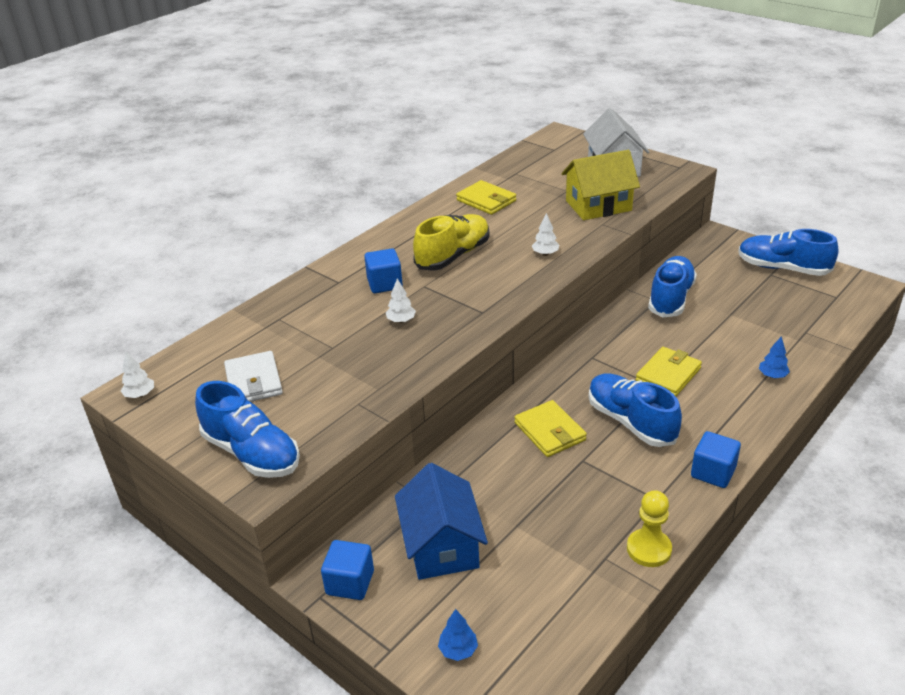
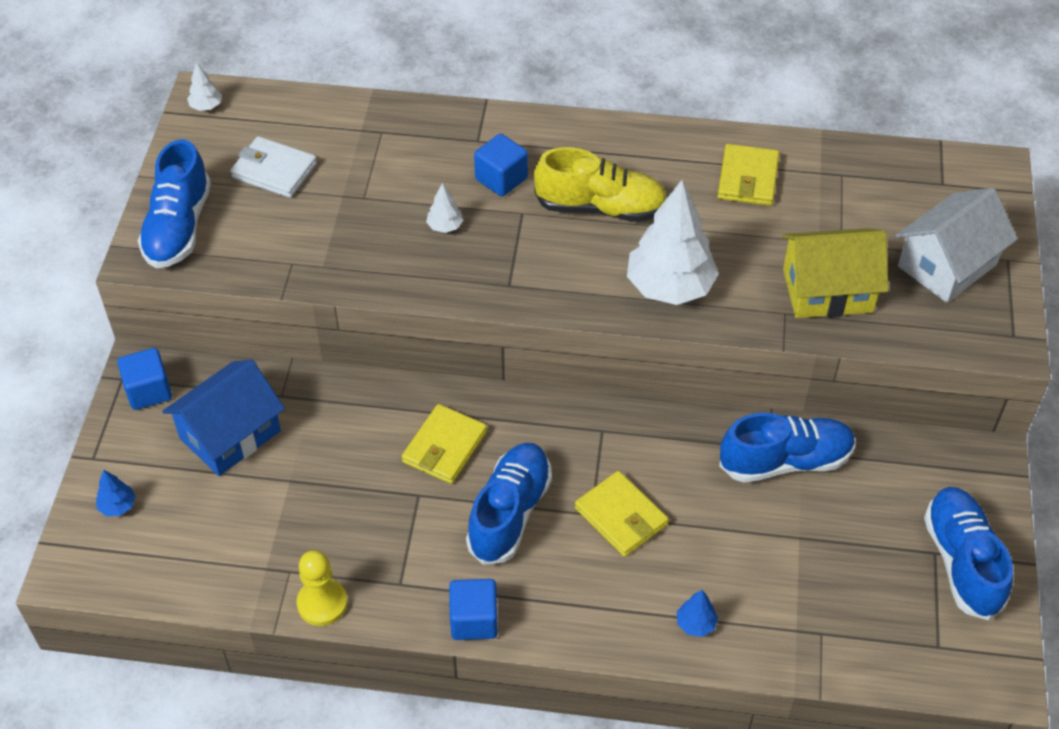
camera: 55 degrees right, 15 degrees up
(254, 381) = (274, 171): white wallet -> white wallet turned 75 degrees clockwise
(545, 253) = (670, 287): white tree -> white tree, size x2.38
(598, 206) = (827, 291): yellow house -> yellow house turned 45 degrees counterclockwise
(668, 375) = (621, 516): yellow wallet -> yellow wallet turned 45 degrees clockwise

